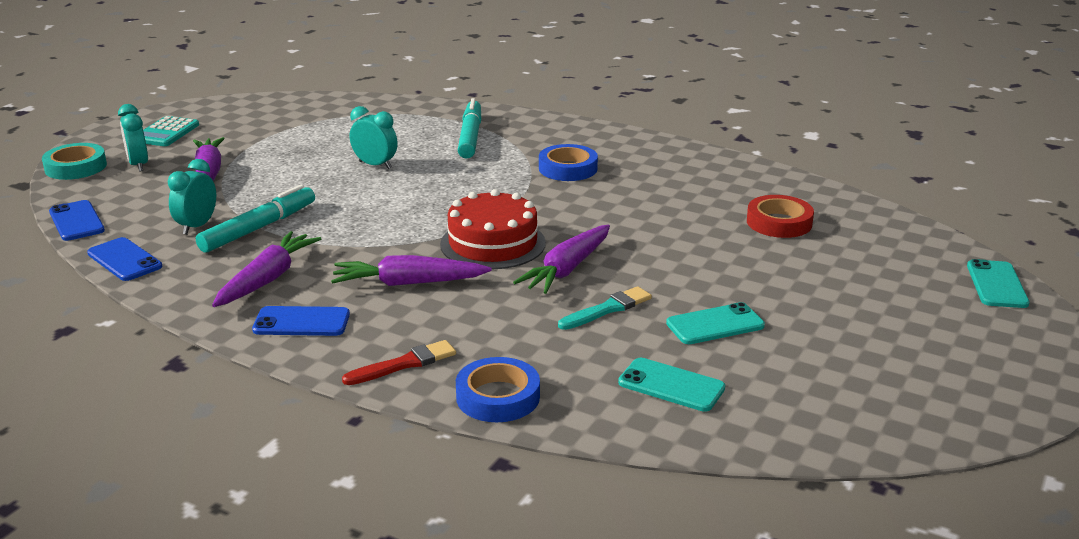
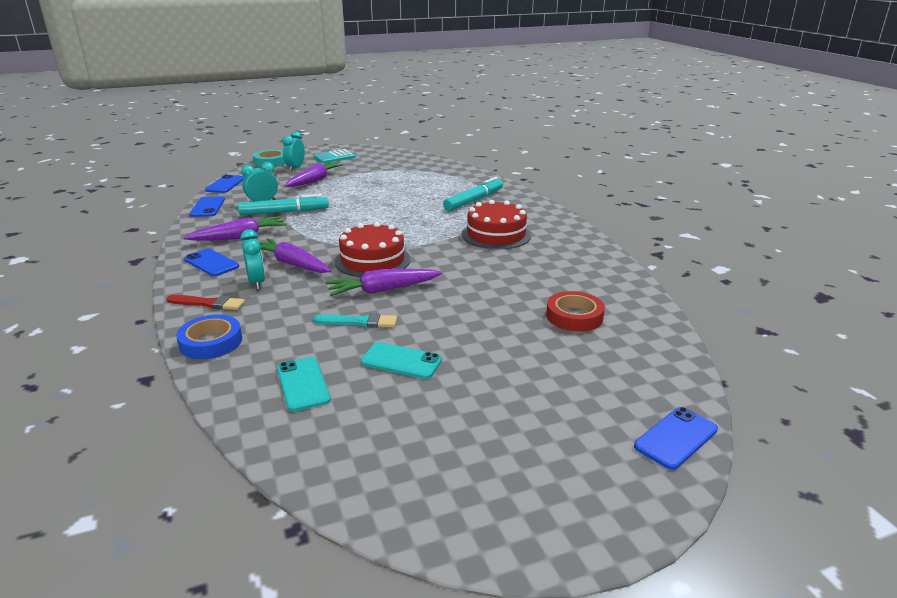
camera: 40 degrees right, 0 degrees up
(375, 165) = (395, 200): turquoise clock -> turquoise clock (257, 282)
(568, 168) = (496, 234): blue tape -> red cake
(996, 284) = (676, 438): turquoise phone -> blue phone

